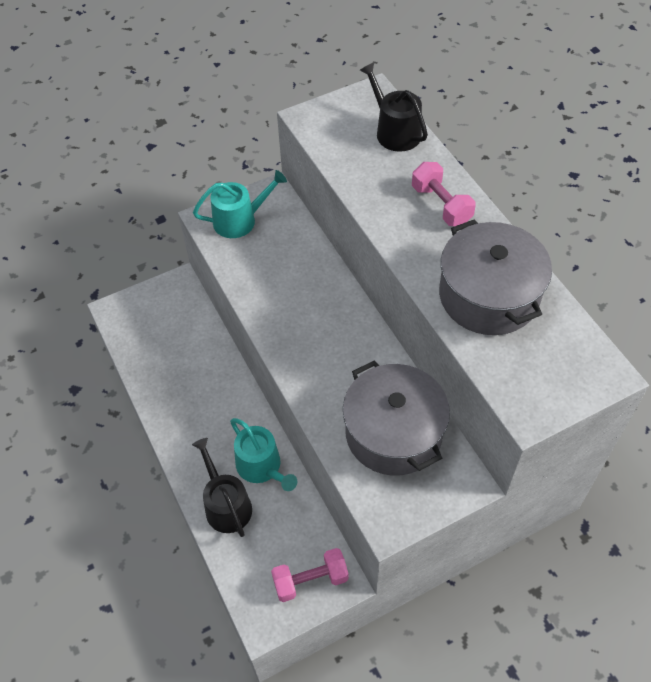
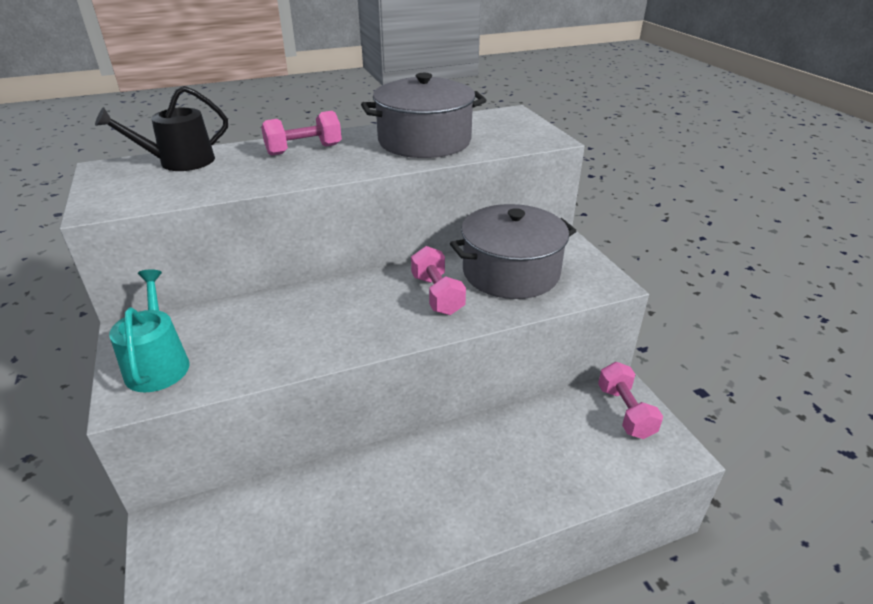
camera: 85 degrees left, 20 degrees down
(226, 505) = (540, 483): black watering can -> none
(262, 467) = (490, 444): turquoise watering can -> none
(345, 374) = (437, 295): none -> pink dumbbell

